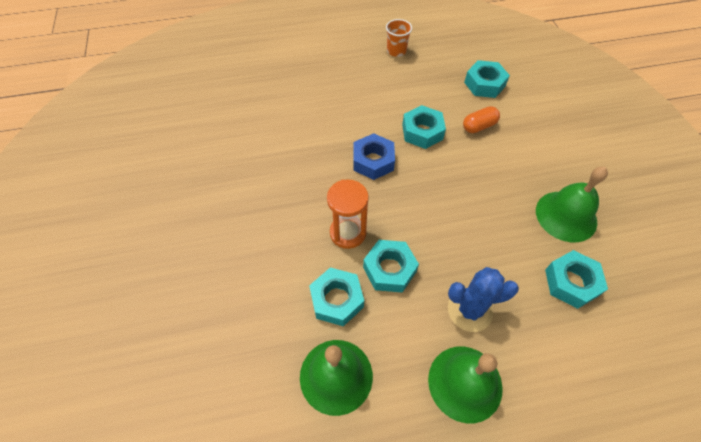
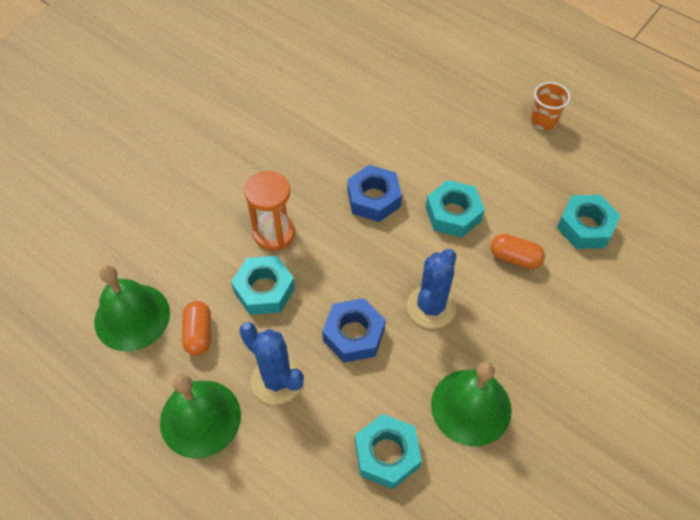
camera: 50 degrees right, 0 degrees up
(336, 300) = (200, 270): turquoise nut -> none
(391, 337) = (198, 334): none -> orange capsule
(468, 241) = (354, 334): none -> blue nut
(480, 187) = (431, 307): none -> blue cactus

